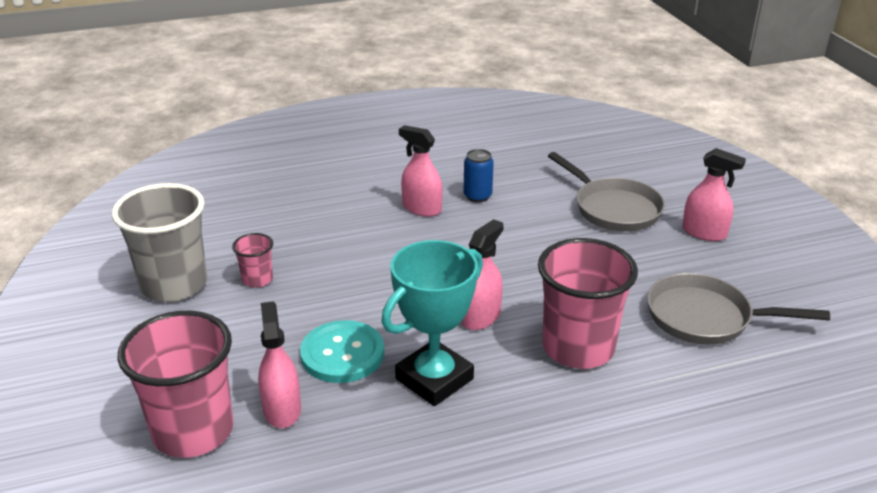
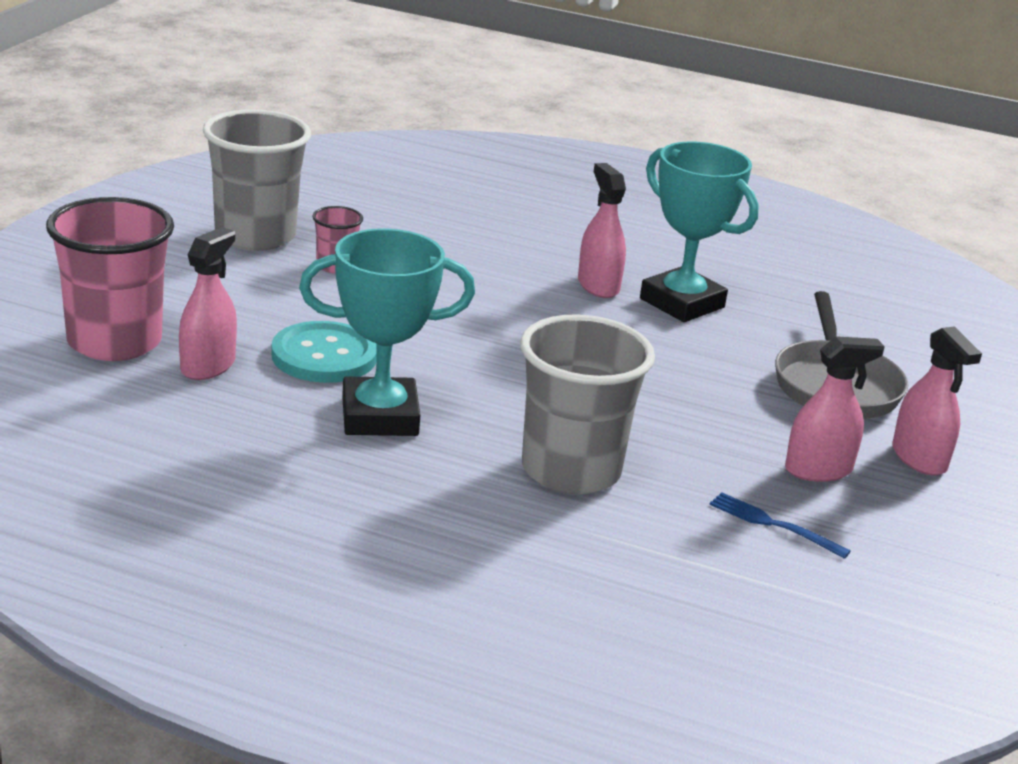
camera: 35 degrees right, 5 degrees down
(477, 196) = (682, 303): blue can -> turquoise trophy
(481, 317) = (508, 397): pink spray bottle -> pink spray bottle (818, 470)
(578, 348) = (571, 470): pink cup -> grey cup
(705, 318) = (772, 524): grey pan -> blue fork

